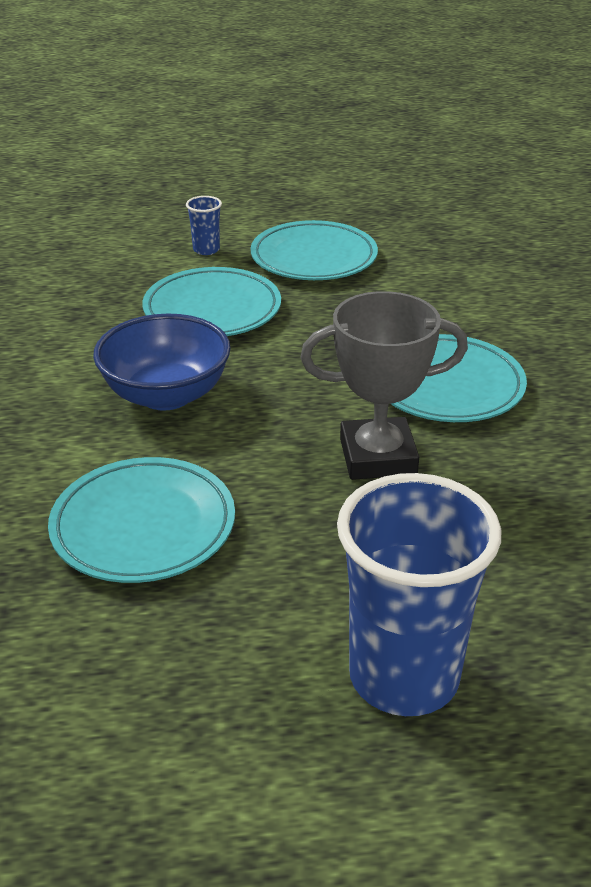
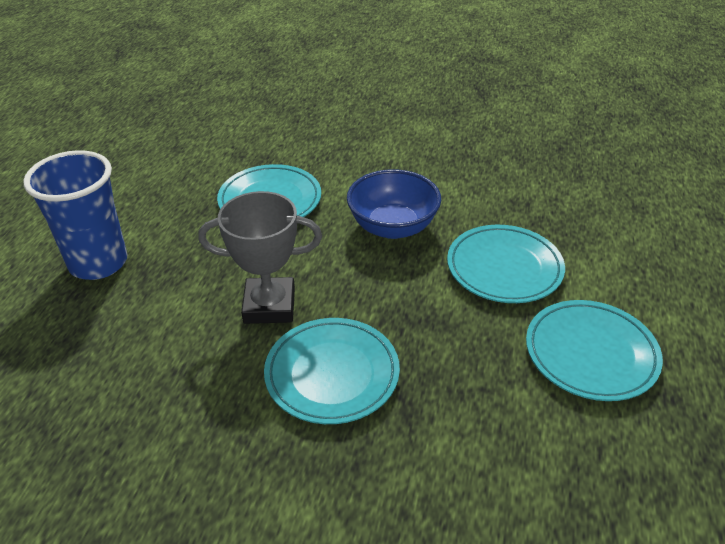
camera: 110 degrees right, 5 degrees up
(206, 250) = (619, 285): blue cup -> none
(378, 457) = (269, 306): grey trophy -> grey trophy turned 75 degrees clockwise

